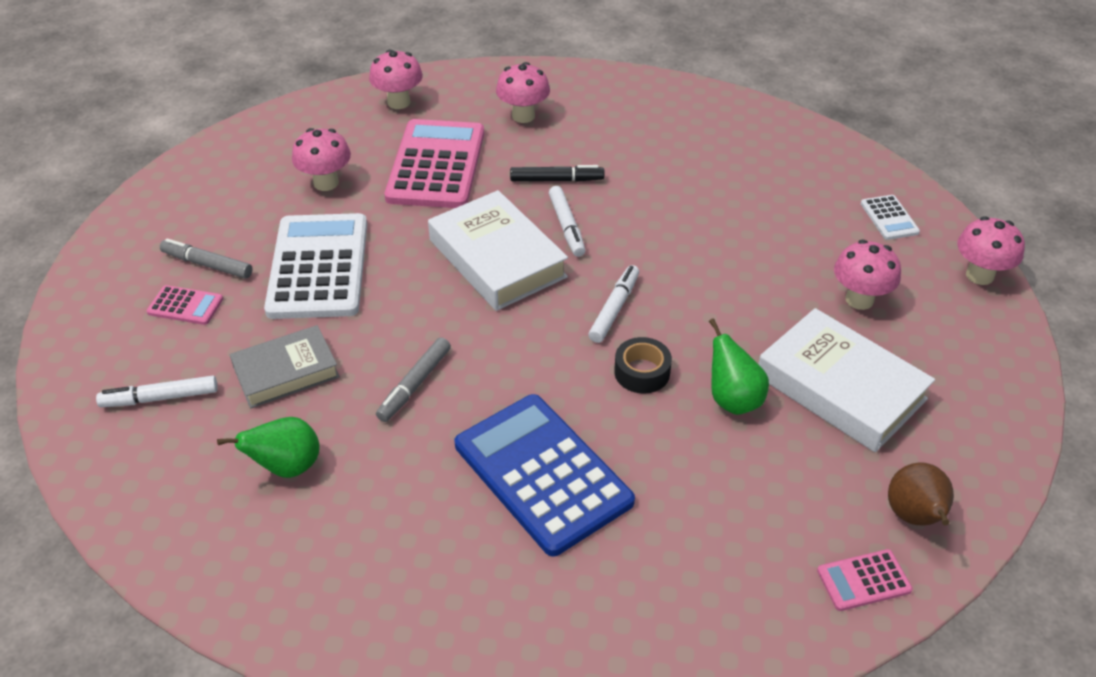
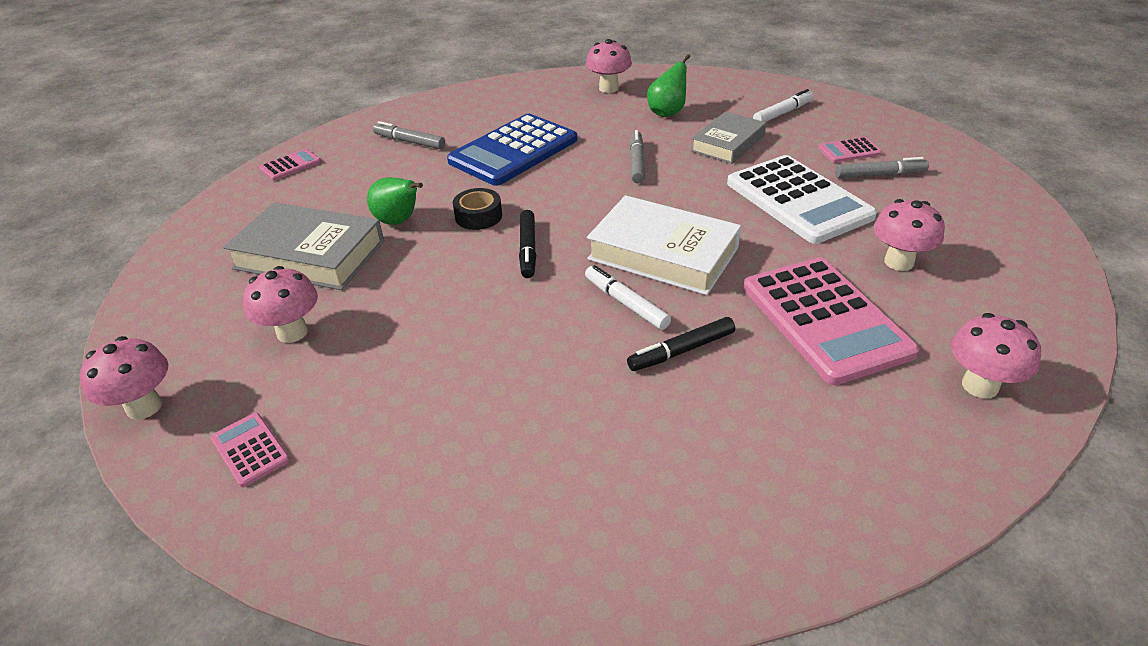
camera: 155 degrees right, 5 degrees down
(523, 116) = (810, 429): pink mushroom -> pink mushroom (608, 88)
(542, 473) = (513, 151): blue calculator -> blue calculator turned 105 degrees clockwise
(614, 309) = (528, 249): white marker -> black marker
(675, 564) = (409, 142): none -> grey marker
(840, 387) = (309, 255): white book -> grey book
(889, 218) = (250, 450): white calculator -> pink calculator
(914, 517) = (253, 200): brown pear -> none

